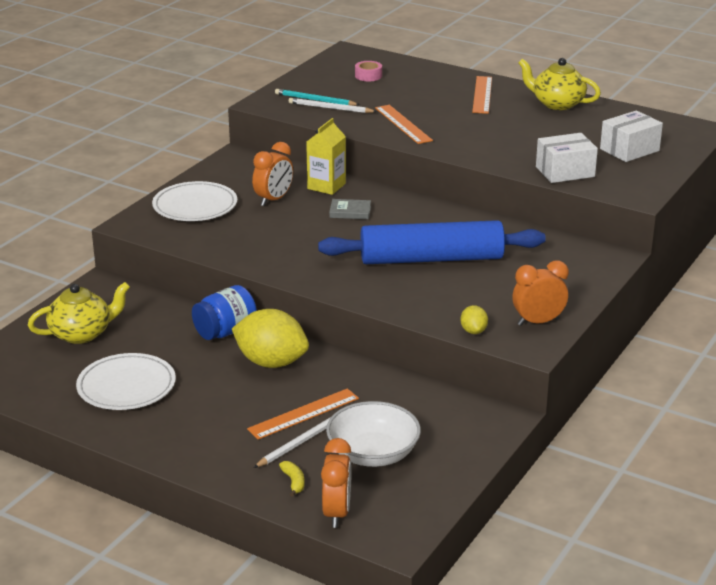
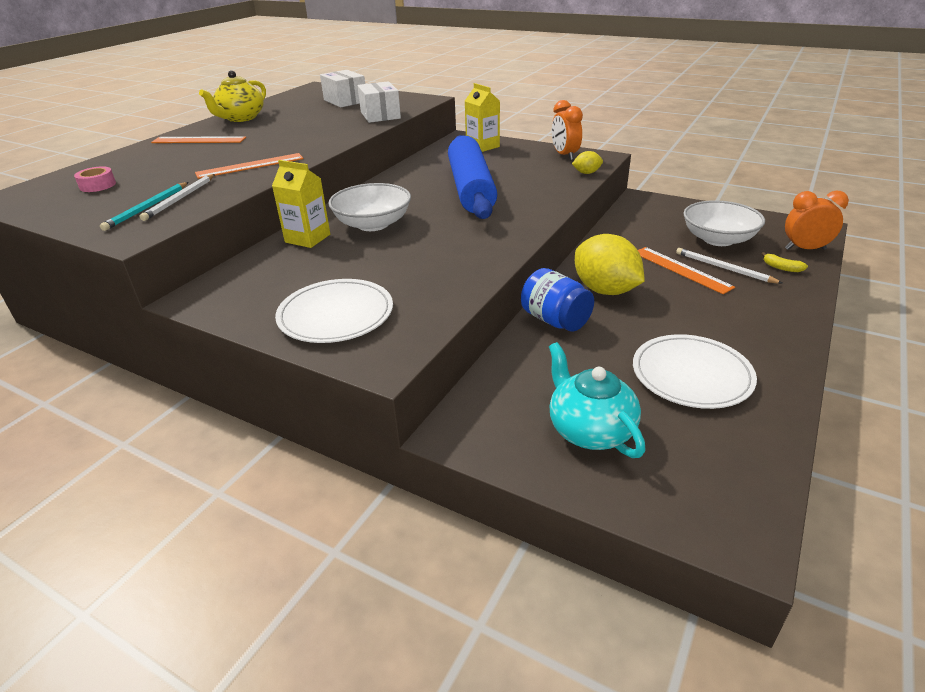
camera: 90 degrees left, 5 degrees up
(82, 333) = (589, 430): yellow teapot -> turquoise teapot
(271, 362) = (605, 290): yellow lemon -> yellow lemon turned 60 degrees counterclockwise
(273, 200) = (333, 265): orange clock -> none
(294, 482) = (781, 268): yellow banana -> yellow banana turned 120 degrees counterclockwise
(350, 212) = (373, 224): grey book -> white bowl
(575, 269) = (482, 146): none -> yellow carton

